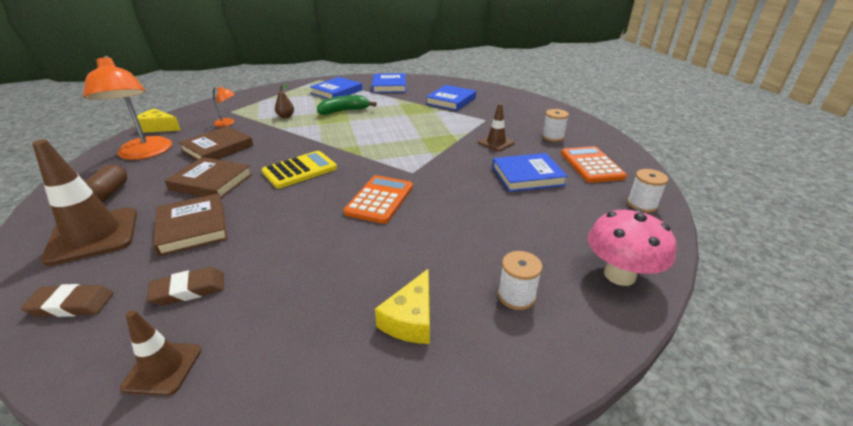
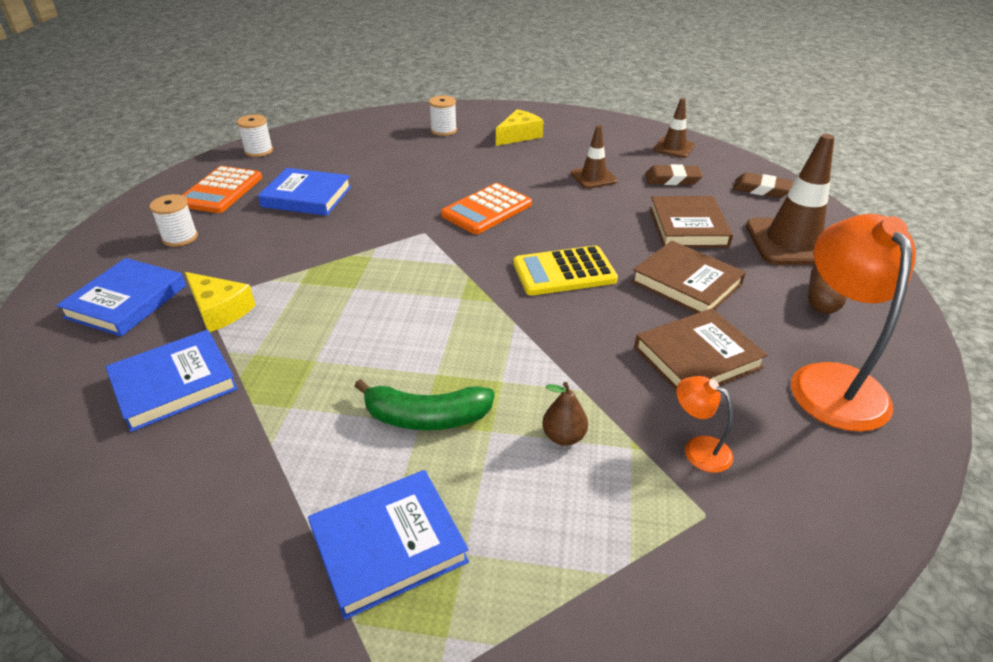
camera: 155 degrees left, 5 degrees up
(158, 128) = (865, 481): yellow cheese -> yellow cheese (220, 310)
(389, 86) = (220, 529): blue book -> blue book (126, 301)
(496, 143) = (267, 248): brown traffic cone -> brown traffic cone (593, 177)
(619, 275) = (364, 124): pink mushroom -> none

